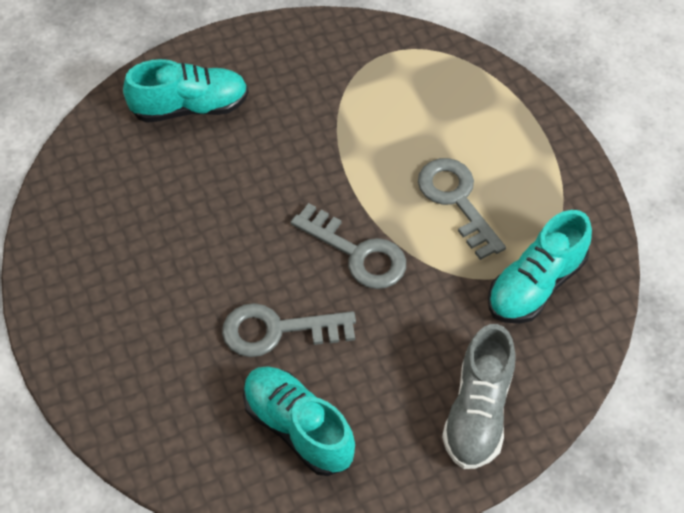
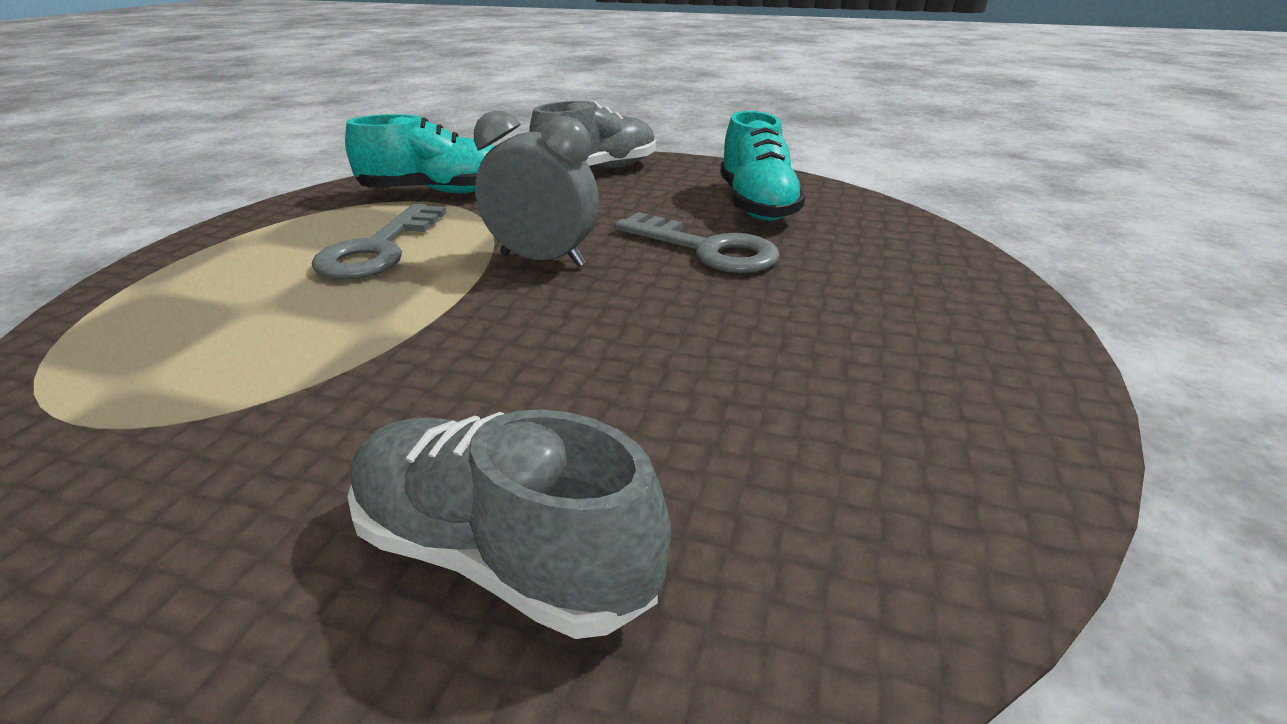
camera: 140 degrees left, 25 degrees down
(190, 107) = (502, 554): turquoise shoe -> grey shoe
(357, 253) = (543, 260): grey key -> grey clock

